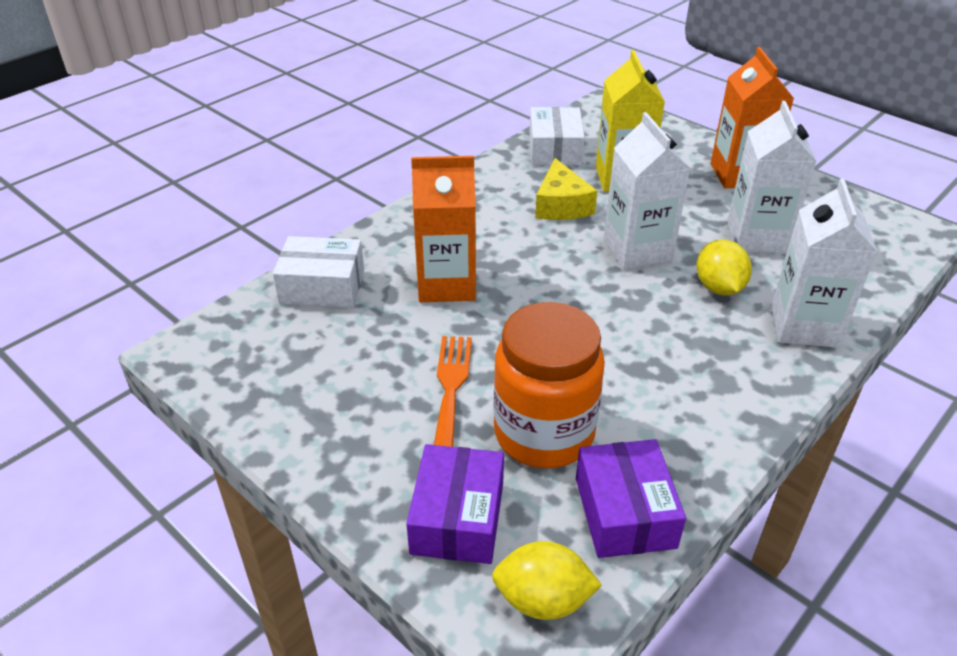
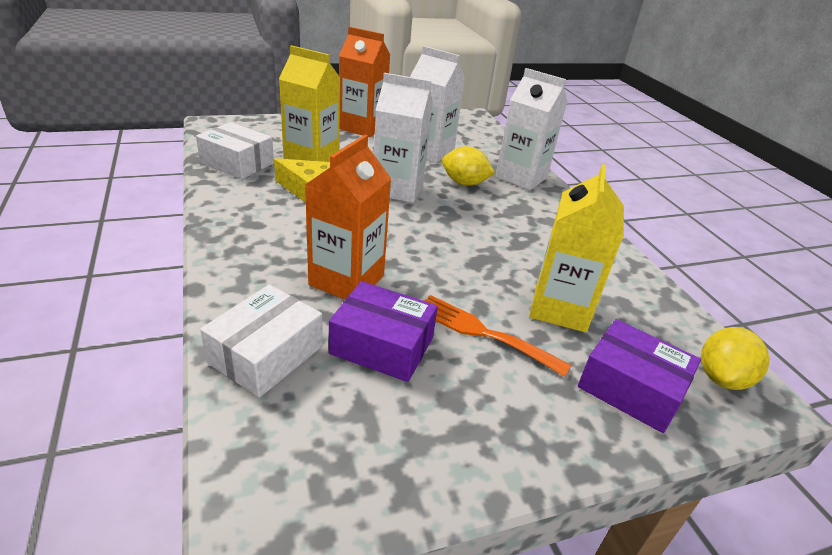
camera: 65 degrees left, 5 degrees down
(544, 433) = (560, 308): orange jar -> yellow carton
(624, 512) = (650, 308): purple box -> purple box (382, 345)

